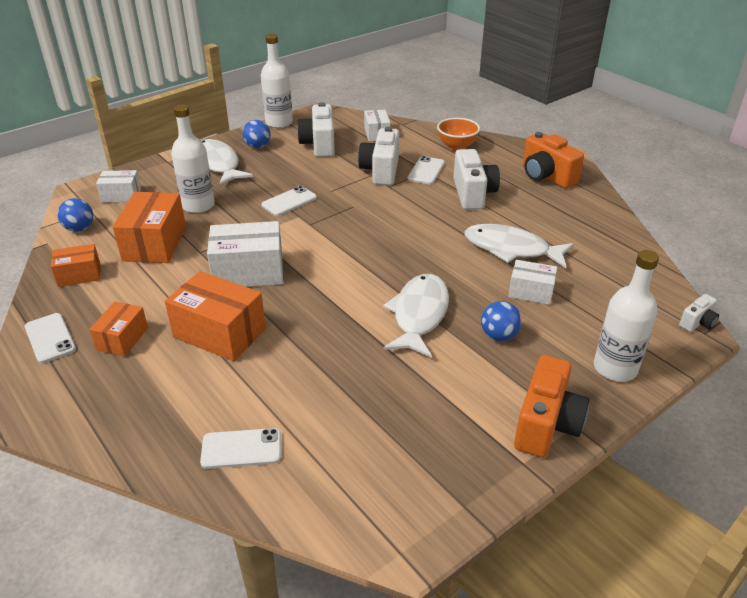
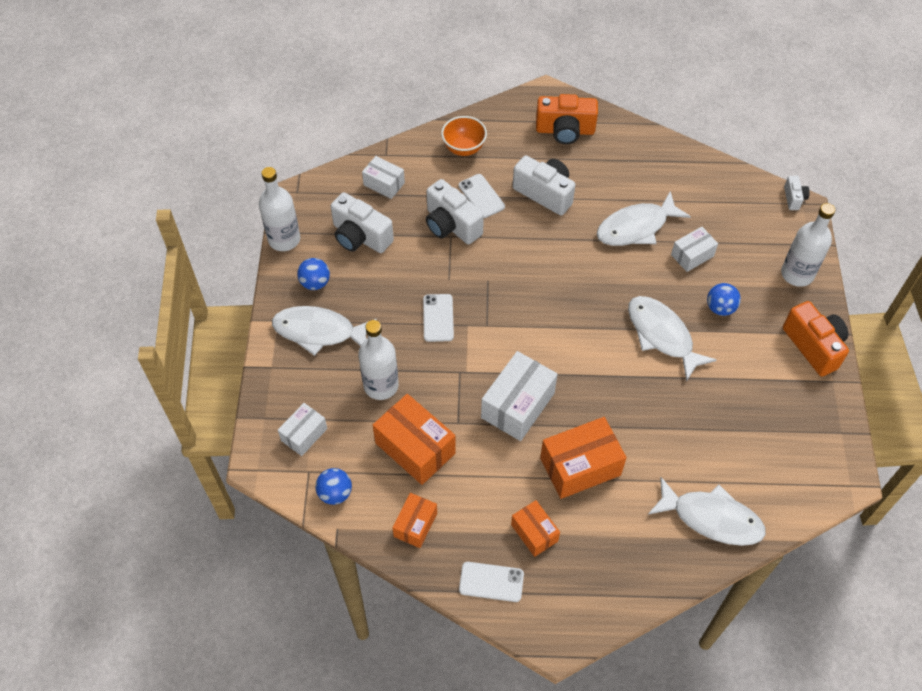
camera: 50 degrees left, 20 degrees up
(241, 449) = (711, 518): white phone -> white fish

